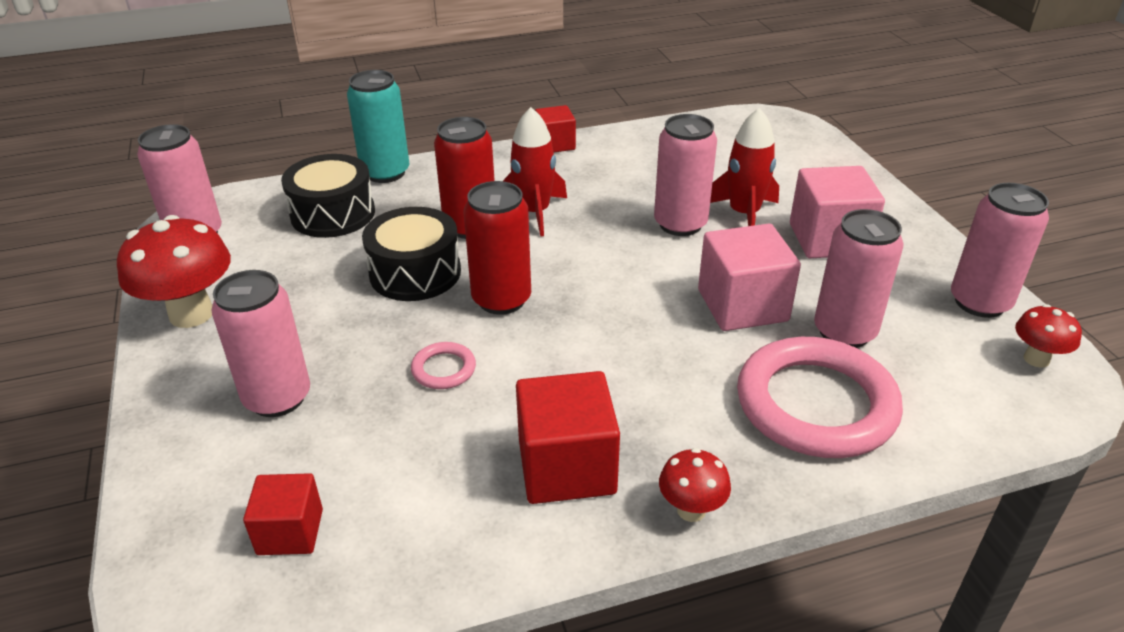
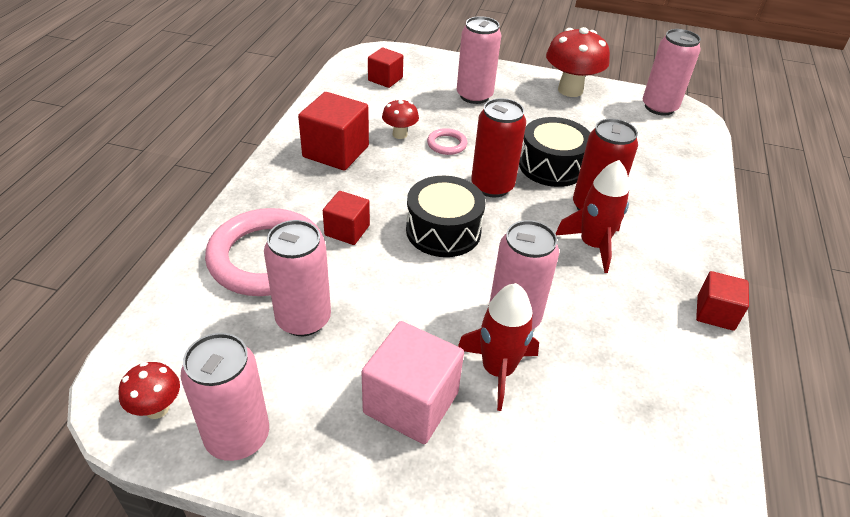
camera: 120 degrees right, 5 degrees up
(333, 214) = (654, 158): black drum -> black drum (443, 231)
(385, 173) = (707, 198): turquoise can -> none
(691, 510) = (266, 173): red mushroom -> red mushroom (400, 134)
(701, 369) = (347, 230): none -> red cube
(742, 305) = (383, 286): pink cube -> none

